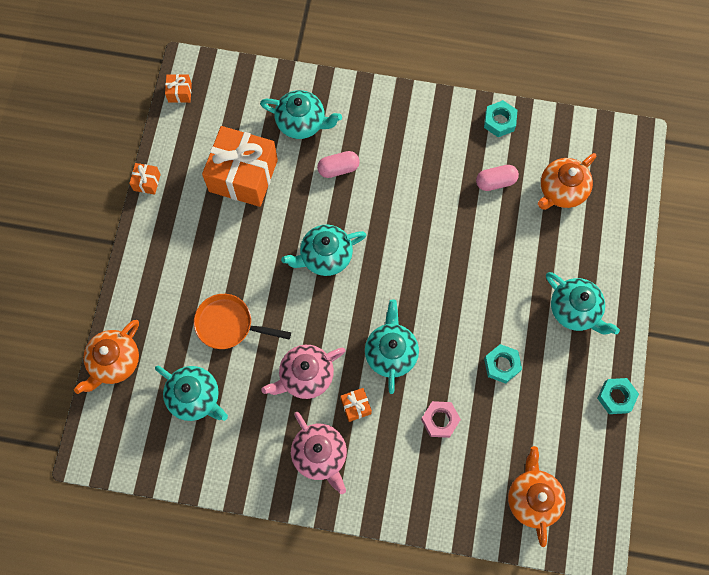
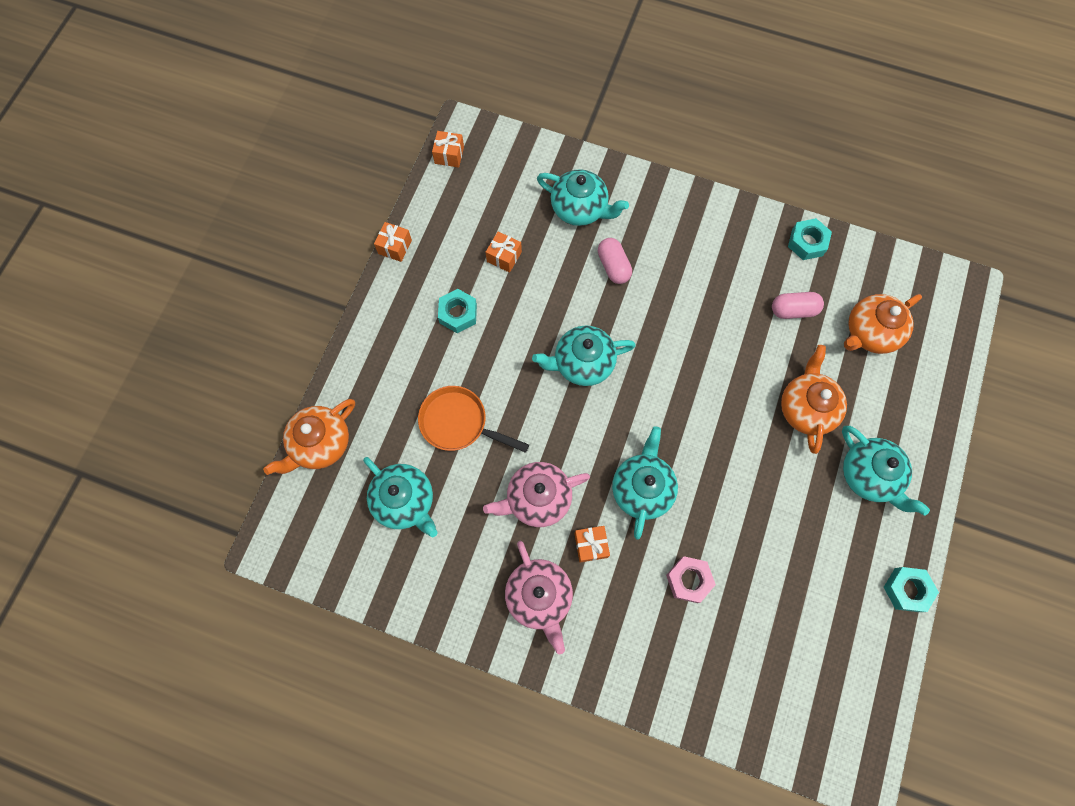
camera: 10 degrees right, 0 degrees up
(243, 175) = (504, 257): orange gift -> orange gift, size x0.42
(338, 168) = (613, 266): pink capsule -> pink capsule turned 75 degrees clockwise
(502, 365) = (772, 526): turquoise nut -> turquoise nut (458, 314)
(532, 498) = (789, 697): orange teapot -> orange teapot (806, 408)

